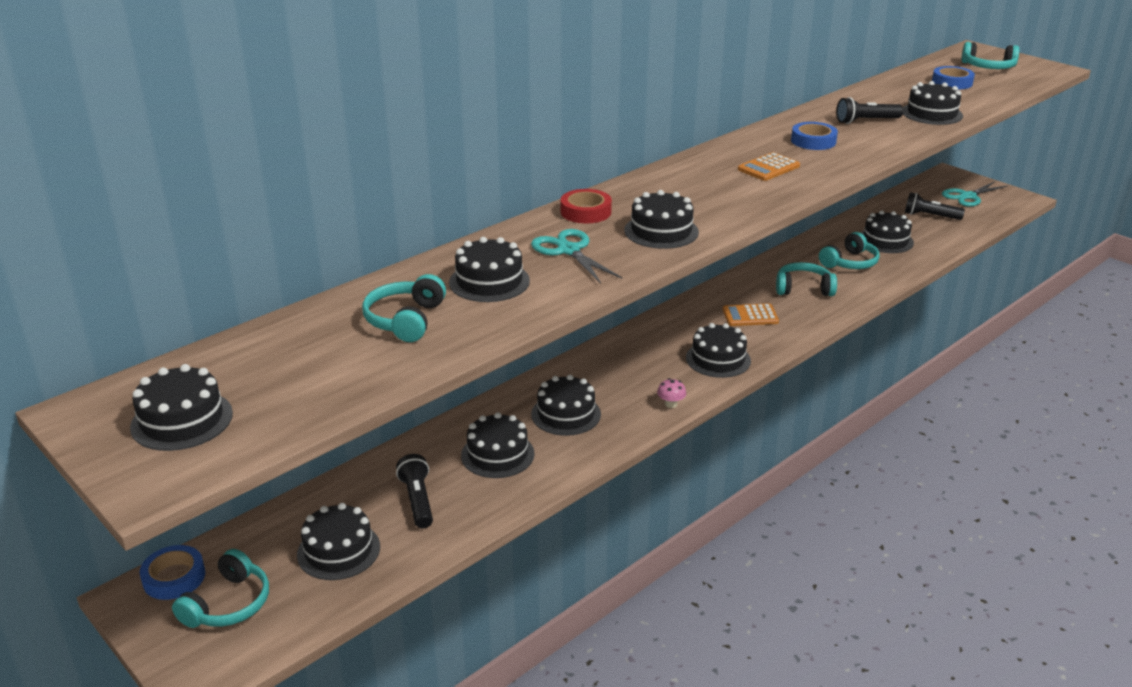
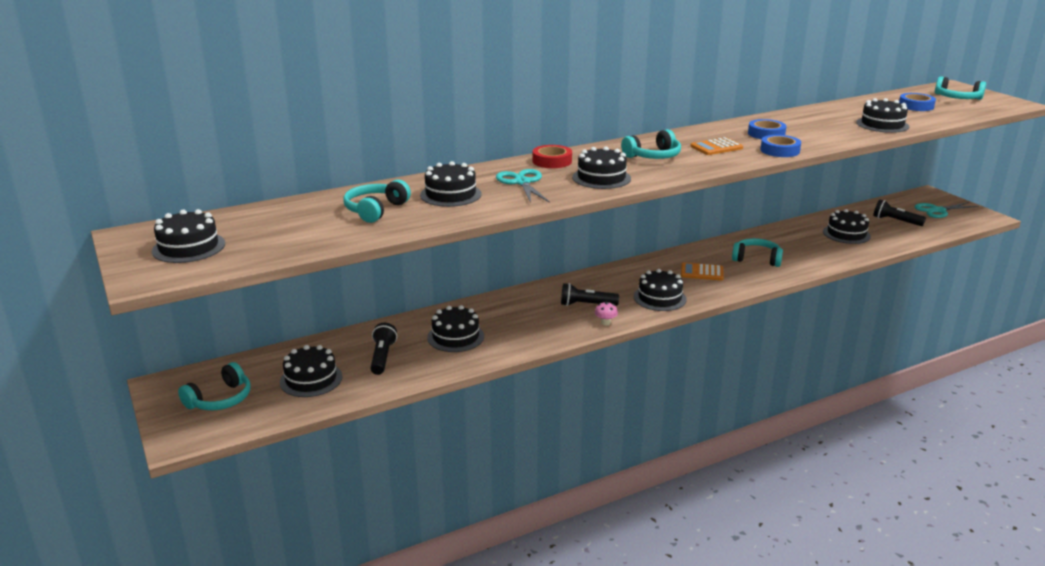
camera: 15 degrees right, 5 degrees down
(174, 577) = (193, 378): blue tape -> blue tape (780, 150)
(566, 414) = (520, 318): black cake -> none
(849, 262) = (806, 246): turquoise headphones -> turquoise headphones (653, 156)
(866, 121) = (820, 125): black flashlight -> black flashlight (586, 305)

